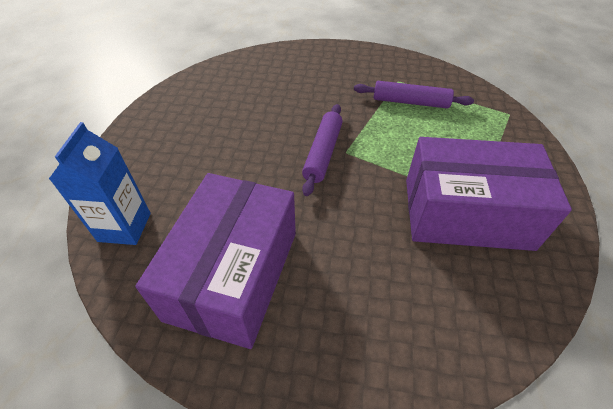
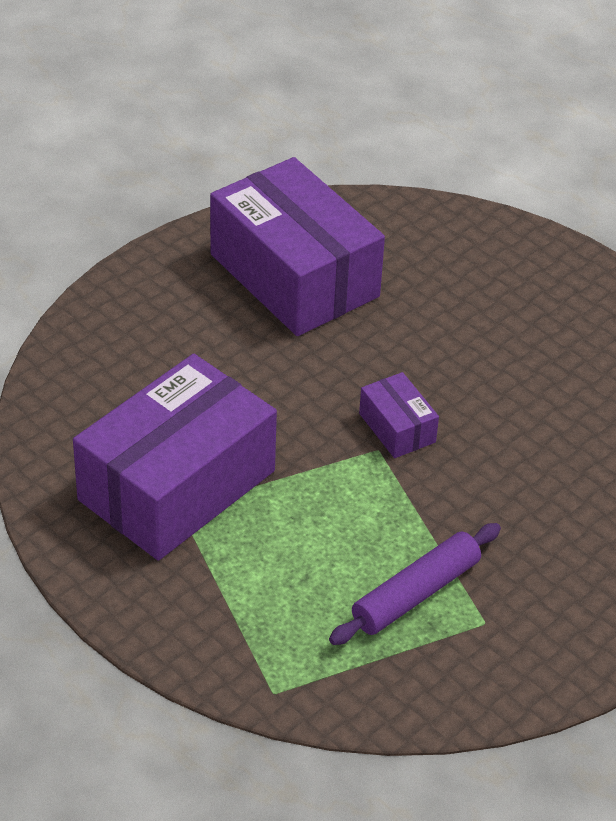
camera: 125 degrees right, 5 degrees down
(124, 227) = (431, 229): blue carton -> none
(323, 153) = (397, 428): purple rolling pin -> purple box

